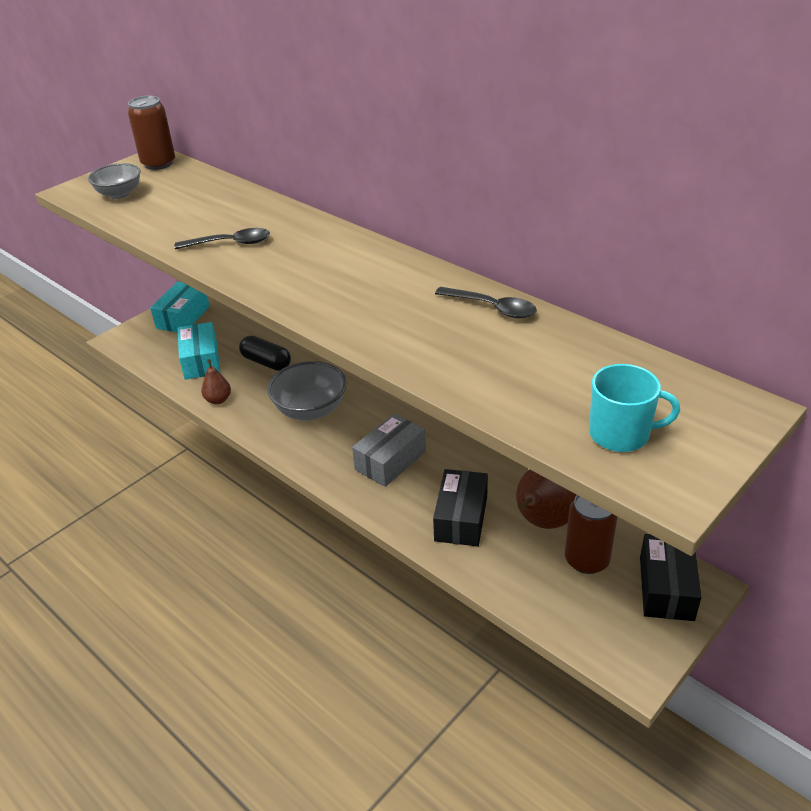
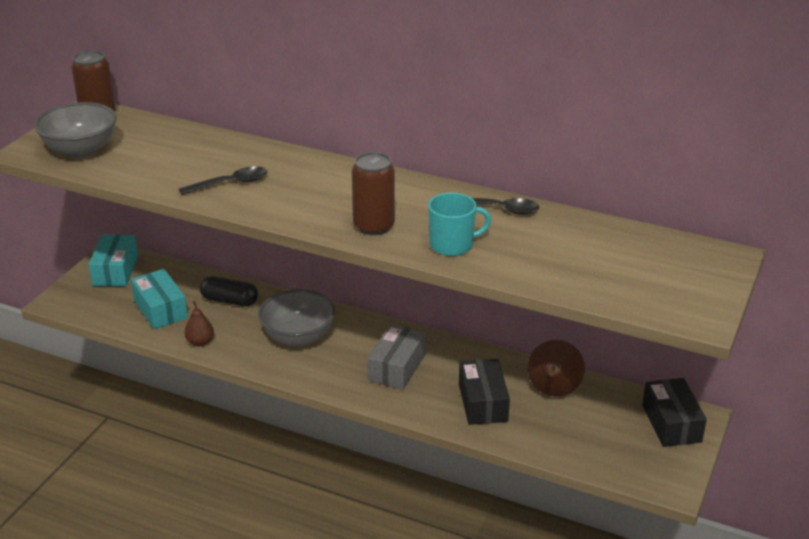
camera: 20 degrees left, 5 degrees down
(119, 194) = (80, 150): grey bowl -> grey bowl, size x1.55
(587, 560) = (601, 415): brown can -> brown can (374, 226)
(621, 434) = (646, 287): turquoise mug -> turquoise mug (452, 245)

